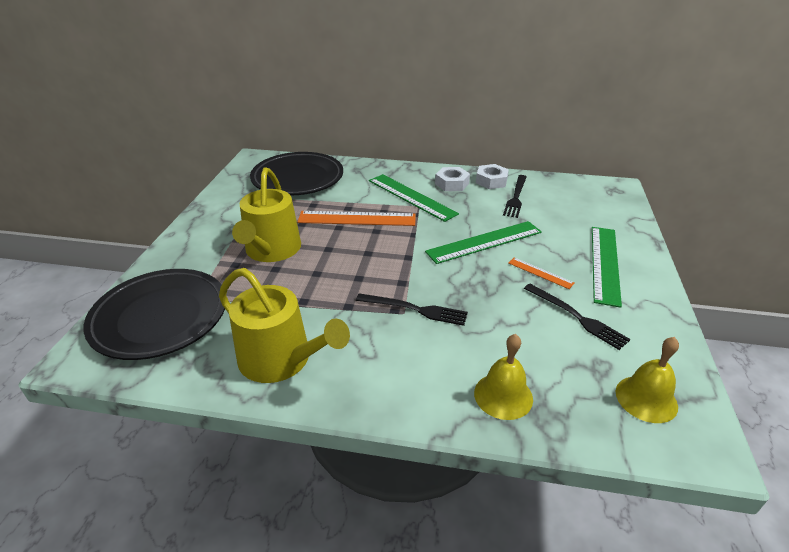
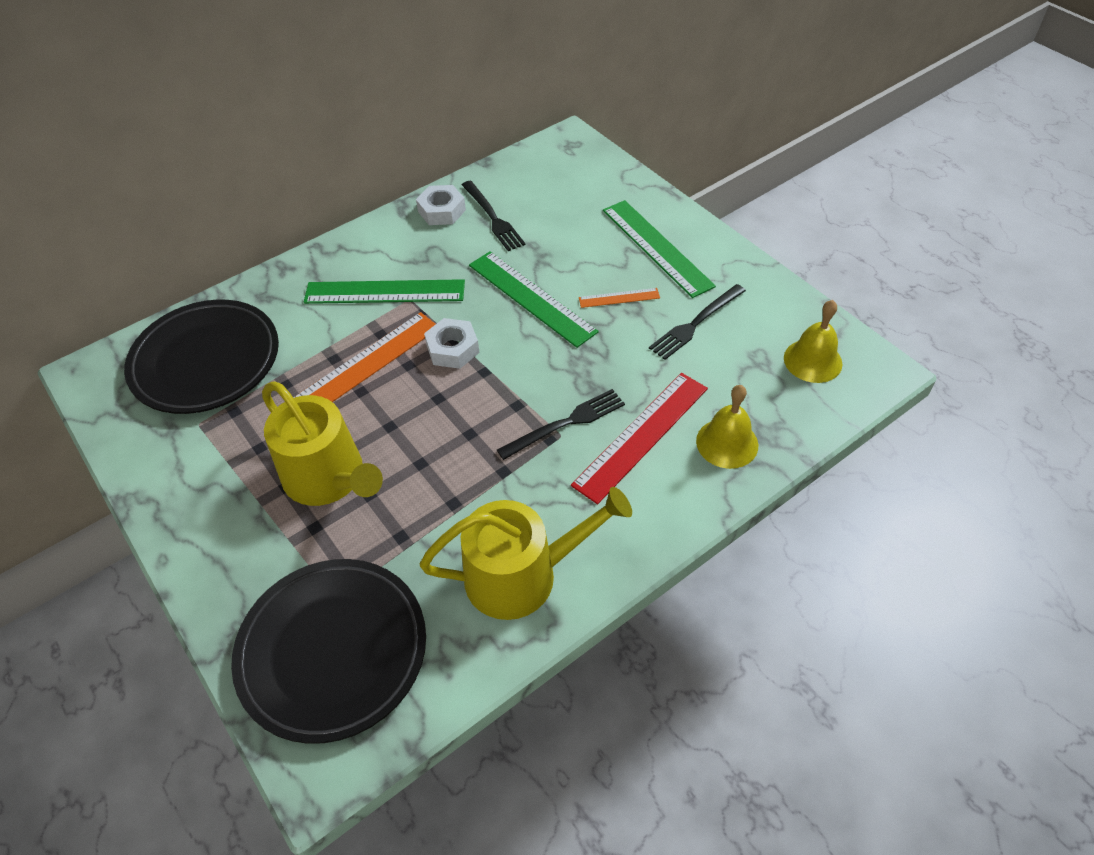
camera: 45 degrees left, 15 degrees up
(451, 348) = (642, 436): none -> red ruler
(452, 184) = (405, 243): white nut -> white nut (453, 349)
(484, 242) = (531, 298): green ruler -> green ruler turned 60 degrees counterclockwise
(576, 317) = (695, 323): black fork -> black fork turned 135 degrees clockwise

